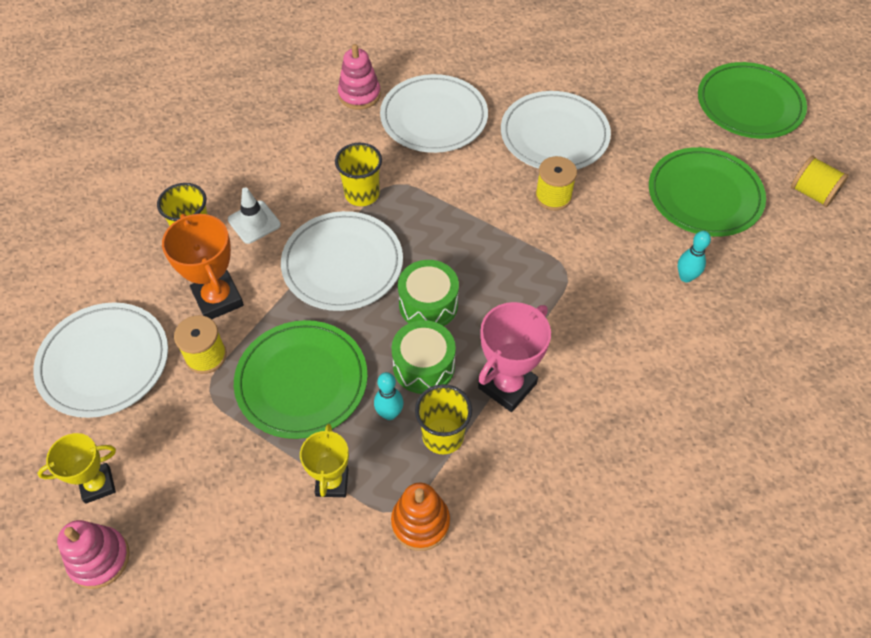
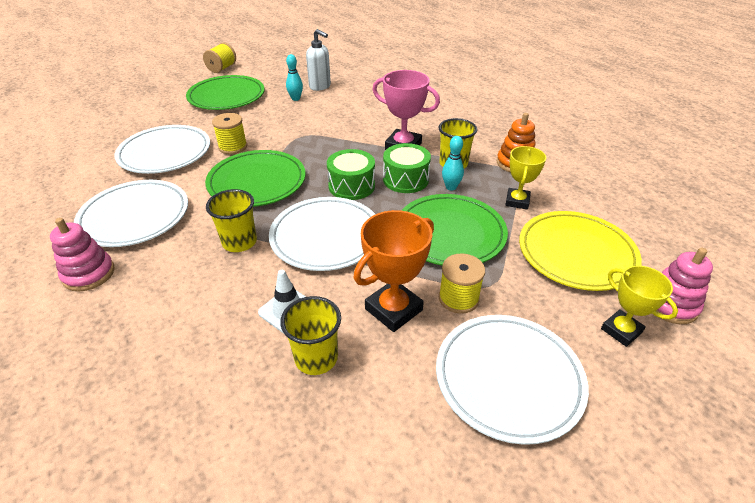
camera: 105 degrees left, 15 degrees down
(213, 503) = (576, 253): none -> yellow plate
(332, 482) = (517, 201): yellow trophy -> yellow trophy turned 60 degrees counterclockwise
(728, 315) = (320, 86): none -> white soap dispenser
(749, 104) = (140, 86): green plate -> green plate (257, 182)

